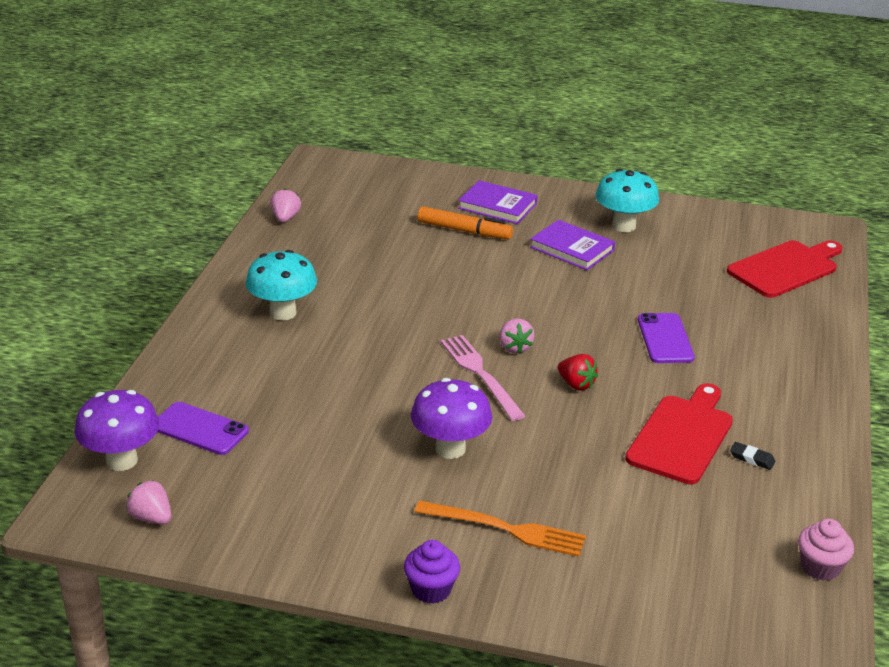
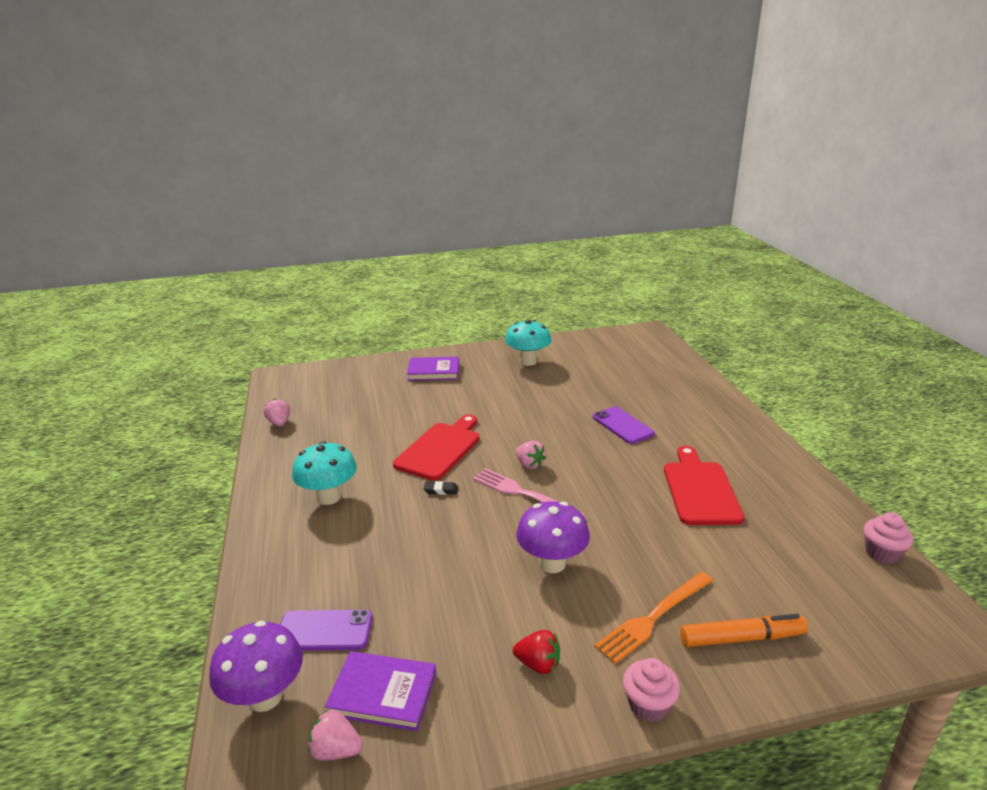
camera: 25 degrees left, 5 degrees down
(431, 589) = (648, 705): purple cupcake -> pink cupcake
(464, 231) = (424, 394): orange marker -> orange marker (741, 638)
(505, 529) = (653, 617): orange fork -> orange fork turned 150 degrees clockwise
(572, 249) = (508, 385): purple book -> purple book (383, 693)
(576, 384) = (596, 477): red strawberry -> red strawberry (538, 664)
(752, 458) = (758, 489): black eraser -> black eraser (441, 490)
(785, 268) = (648, 359): red cutting board -> red cutting board (440, 449)

